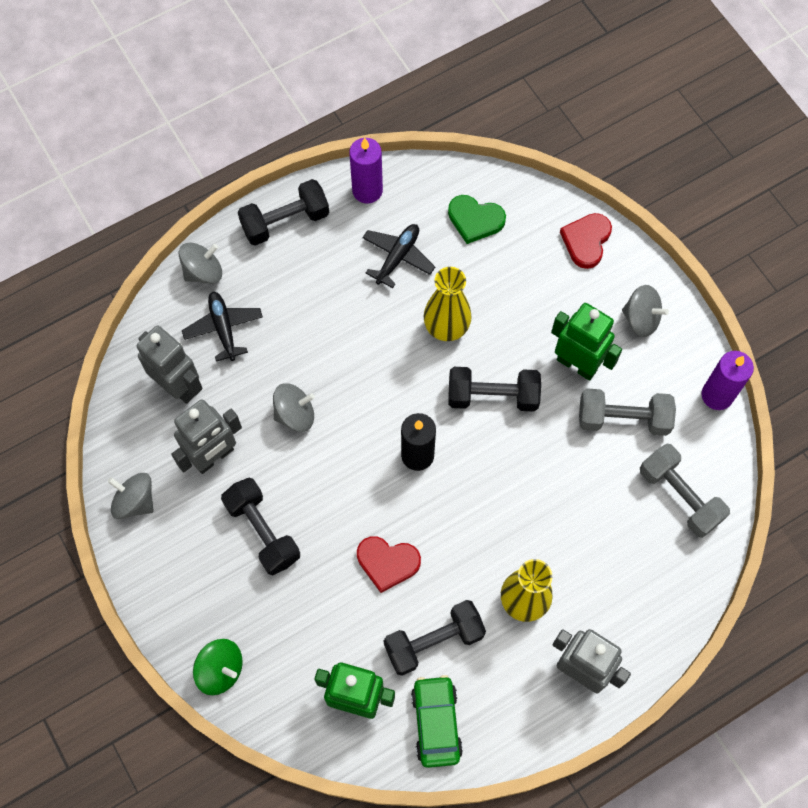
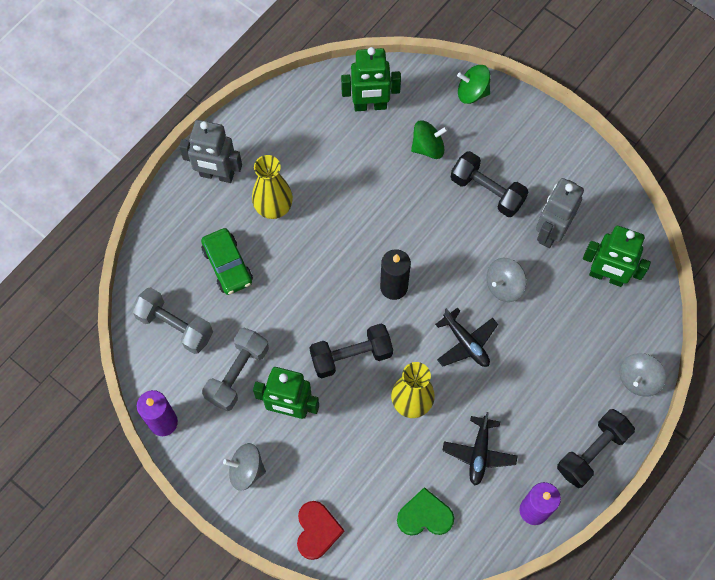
camera: 160 degrees right, 0 degrees up
(135, 501) = (592, 180): grey spinning top -> none
(178, 386) = (606, 276): grey robot -> green robot
(223, 328) = (595, 336): black plane -> black plane (466, 343)
(308, 613) = (428, 147): none -> green spinning top
(387, 563) = (385, 200): red heart -> none
(434, 641) = (330, 159): black dumbbell -> none
(436, 723) = (309, 109): green car -> green car (227, 265)
(623, 419) = (237, 374): grey dumbbell -> grey dumbbell turned 45 degrees counterclockwise

